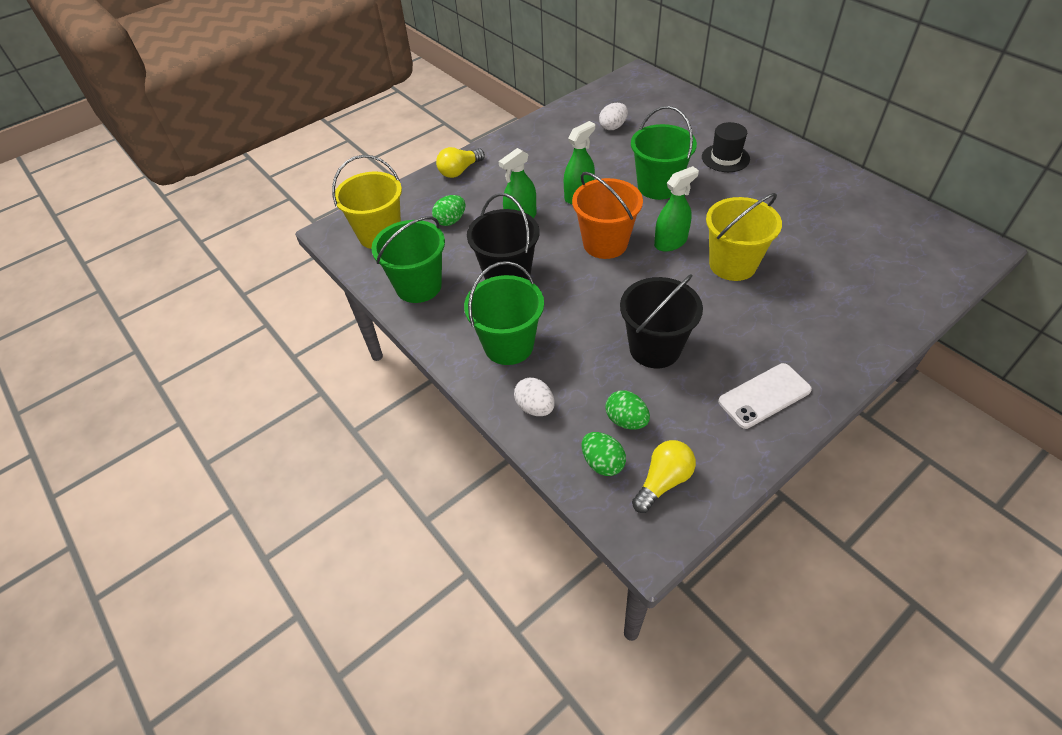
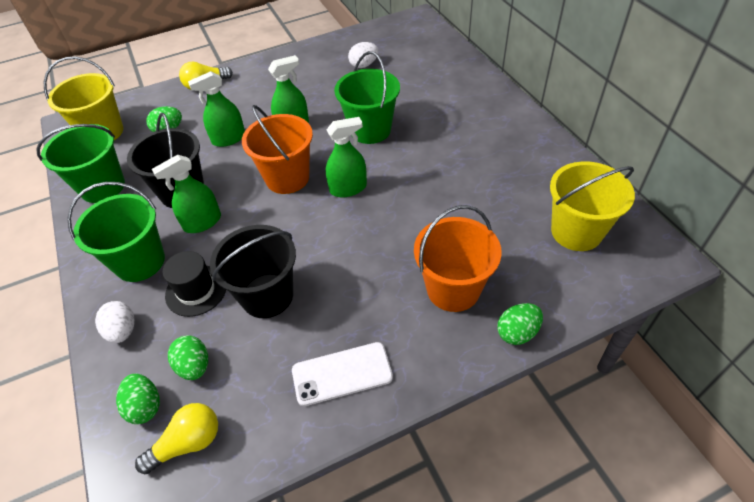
camera: 15 degrees right, 0 degrees up
(547, 298) = (202, 222): none -> green spray bottle
(725, 158) = (451, 112): black hat -> black hat (196, 290)
(732, 264) = (394, 223): yellow bucket -> yellow bucket (576, 231)
(819, 308) = (453, 289): none -> orange bucket
(893, 331) = (517, 332): none -> green egg

